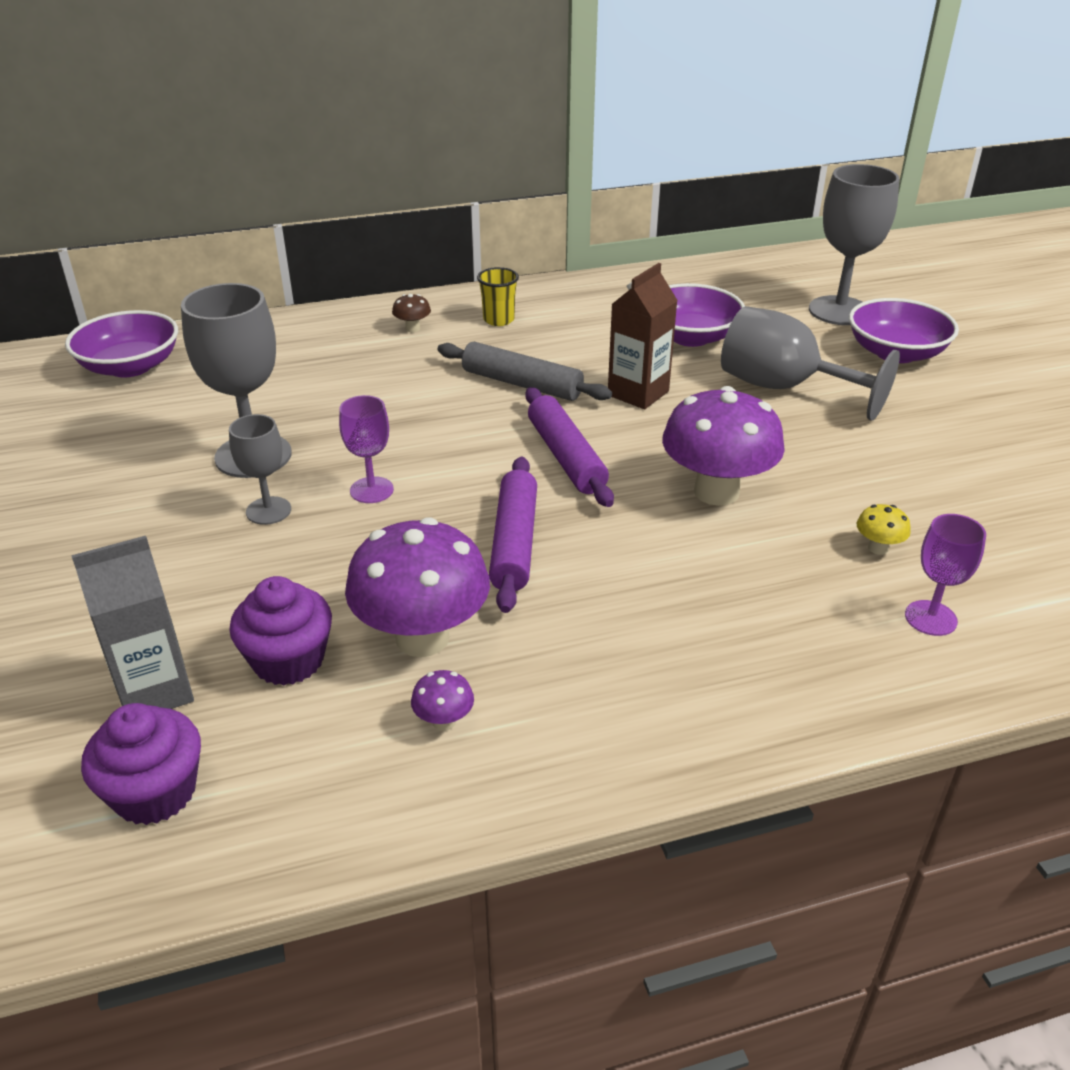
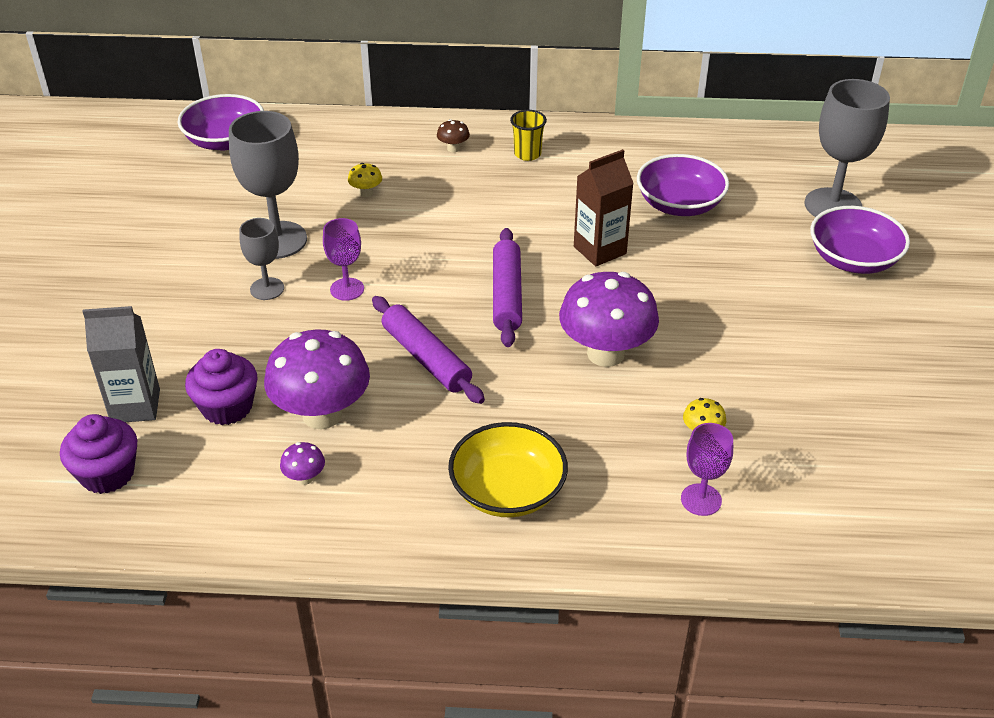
camera: 20 degrees right, 5 degrees up
(336, 388) = (366, 193): none -> yellow mushroom
(514, 542) = (426, 358): purple rolling pin -> purple rolling pin turned 60 degrees counterclockwise
(522, 384) = (511, 221): grey rolling pin -> none
(709, 667) = (507, 491): none -> yellow bowl
(784, 388) = (727, 272): grey goblet -> none

